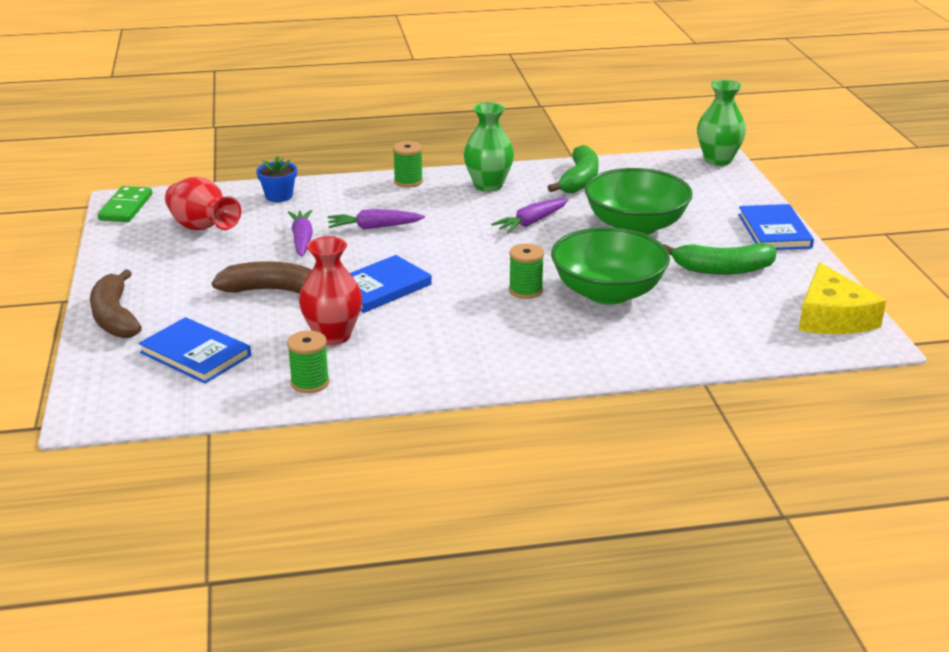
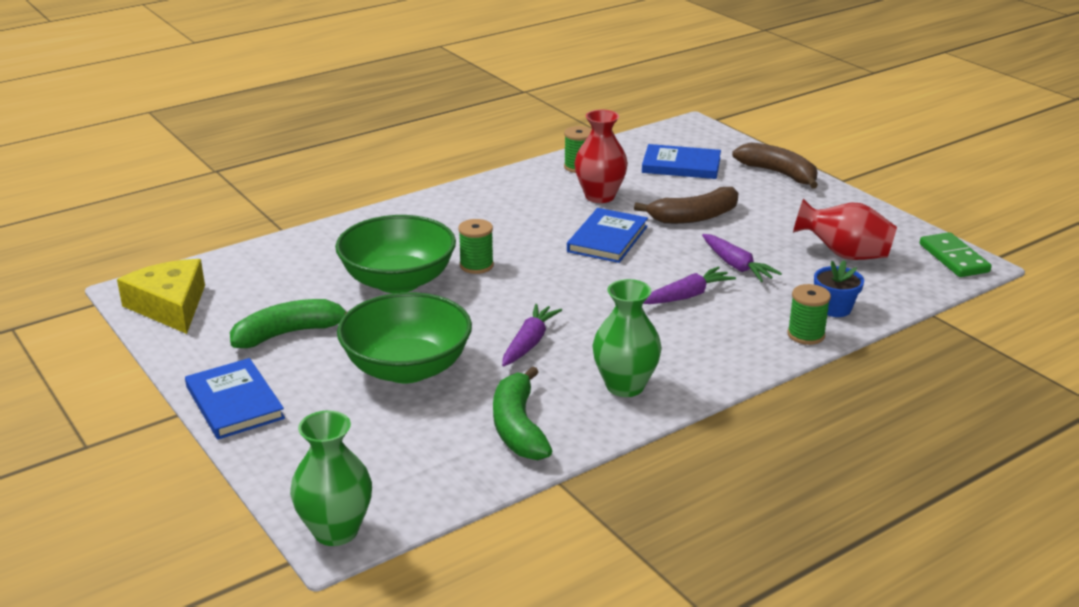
camera: 155 degrees right, 0 degrees up
(408, 181) = (725, 367): green spool -> green spool (806, 335)

